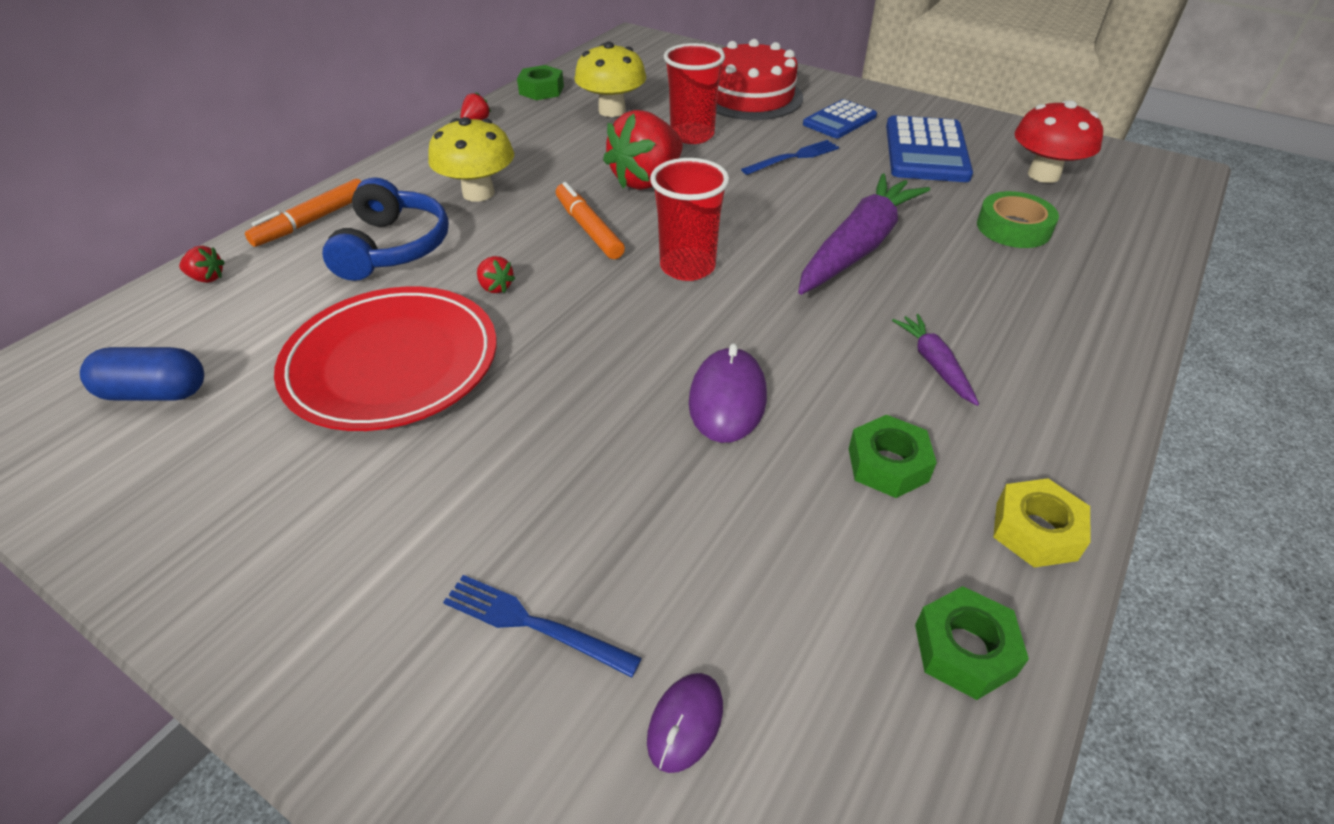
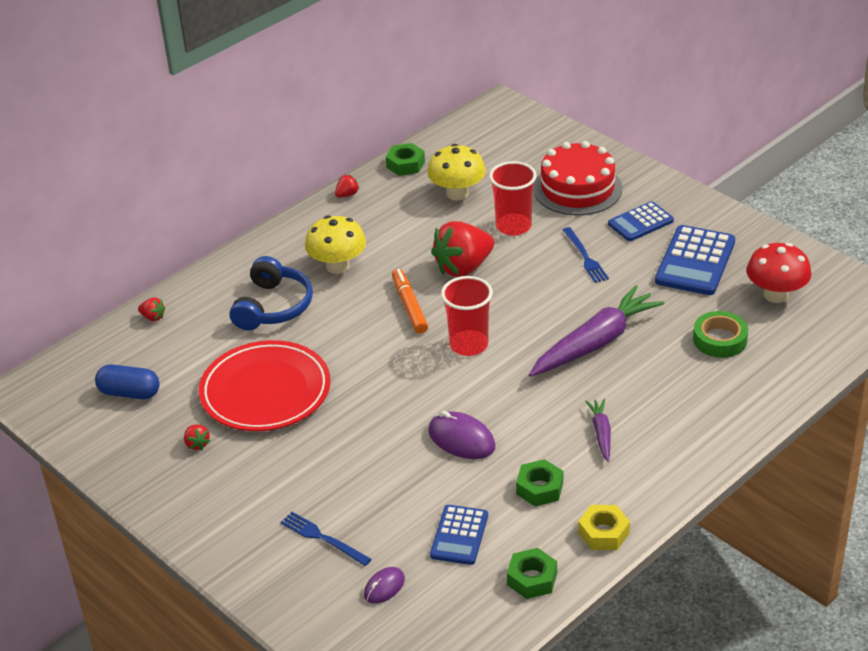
camera: 15 degrees right, 5 degrees down
(312, 221) = (219, 278): orange marker -> none
(495, 287) = (337, 345): red strawberry -> red strawberry (197, 444)
(727, 399) = (461, 439): purple mouse -> purple mouse turned 75 degrees counterclockwise
(791, 576) = (459, 535): none -> blue calculator
(793, 157) = (585, 257): blue fork -> blue fork turned 90 degrees clockwise

